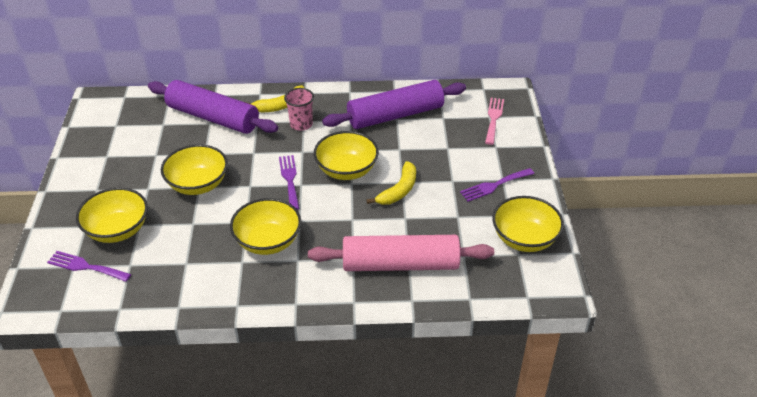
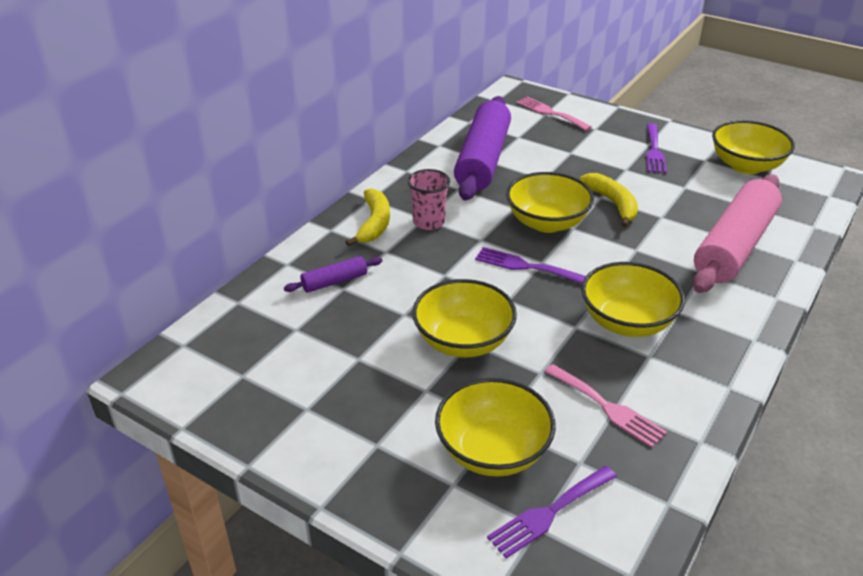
camera: 55 degrees left, 5 degrees down
(181, 260) = (607, 407): none -> pink fork
(213, 117) = (334, 281): purple rolling pin -> purple rolling pin, size x0.44

